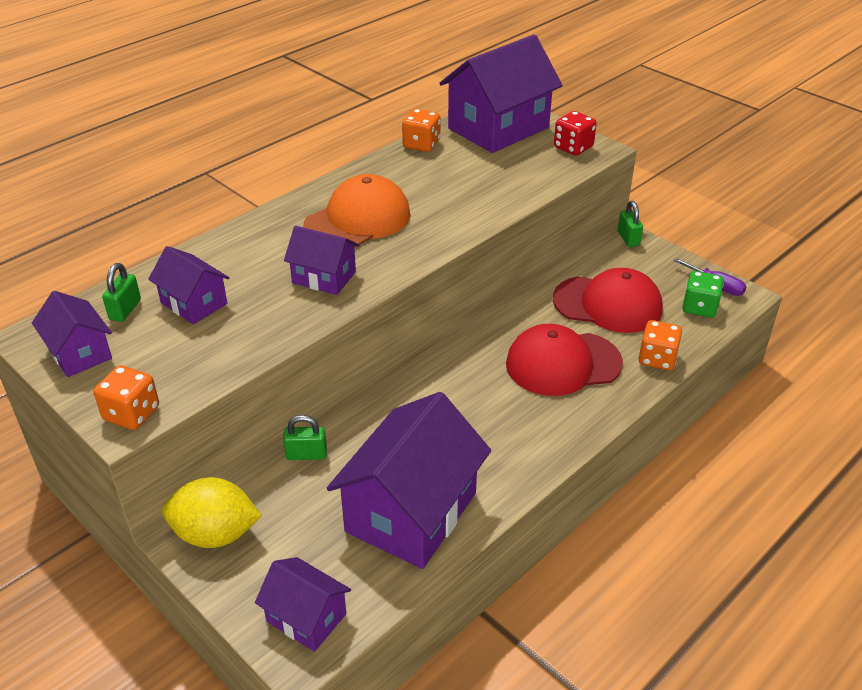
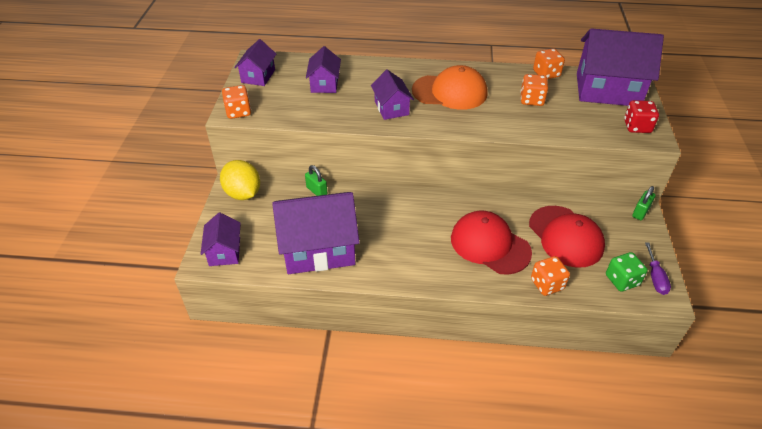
camera: 50 degrees right, 5 degrees up
(125, 310) = (297, 70): green padlock -> none
(450, 178) = (531, 100): none -> orange dice

